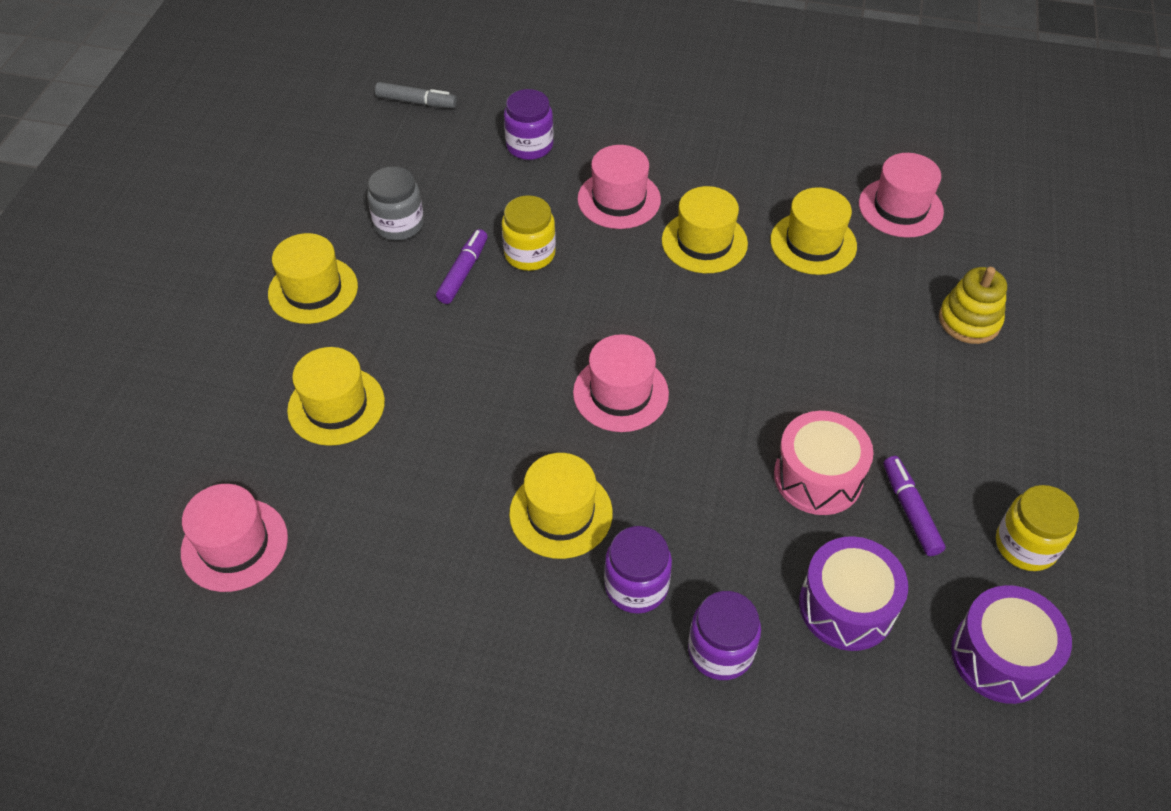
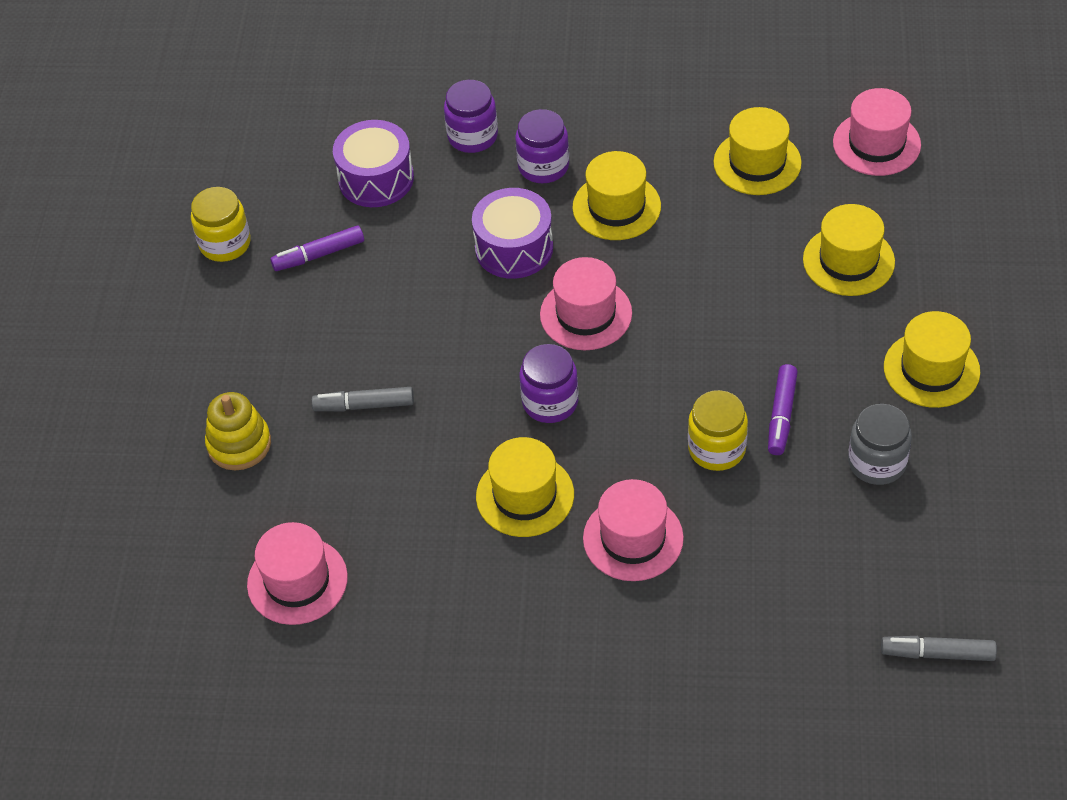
camera: 175 degrees right, 0 degrees up
(529, 146) = (763, 603): purple jar -> purple jar (550, 402)
(813, 243) = (401, 514): yellow hat -> yellow hat (757, 163)
(818, 477) = (398, 269): pink drum -> none
(850, 338) = (364, 405): none -> grey marker
(910, 510) = (319, 255): purple marker -> purple marker turned 90 degrees clockwise
(1000, 656) = (260, 165): purple drum -> purple drum (514, 248)

